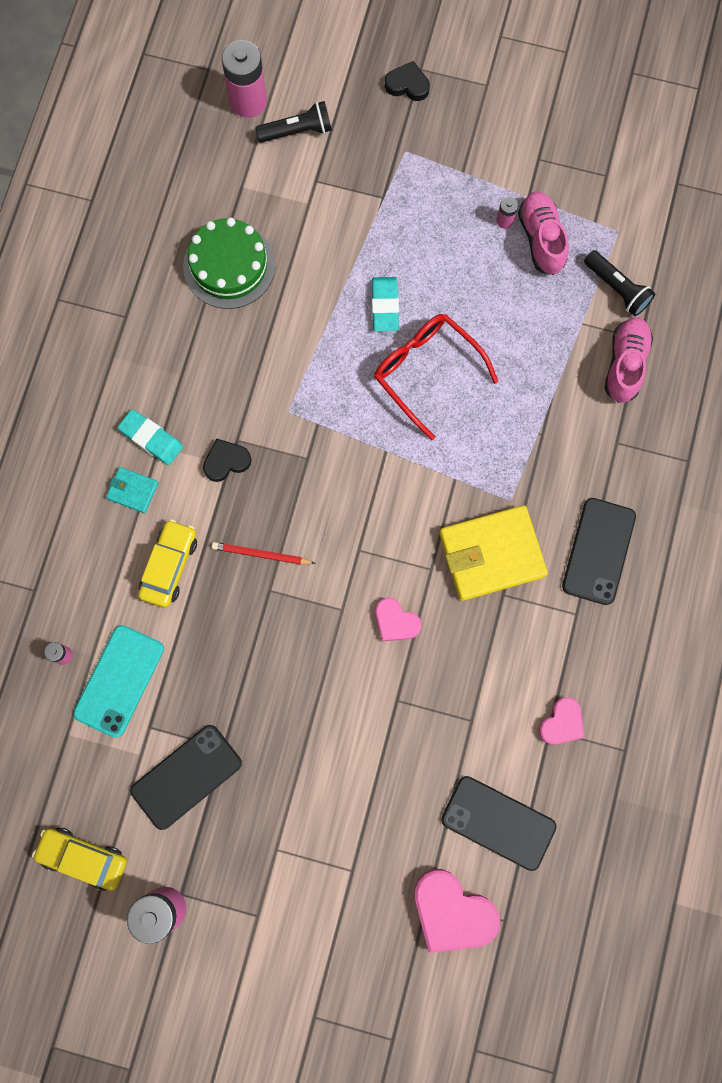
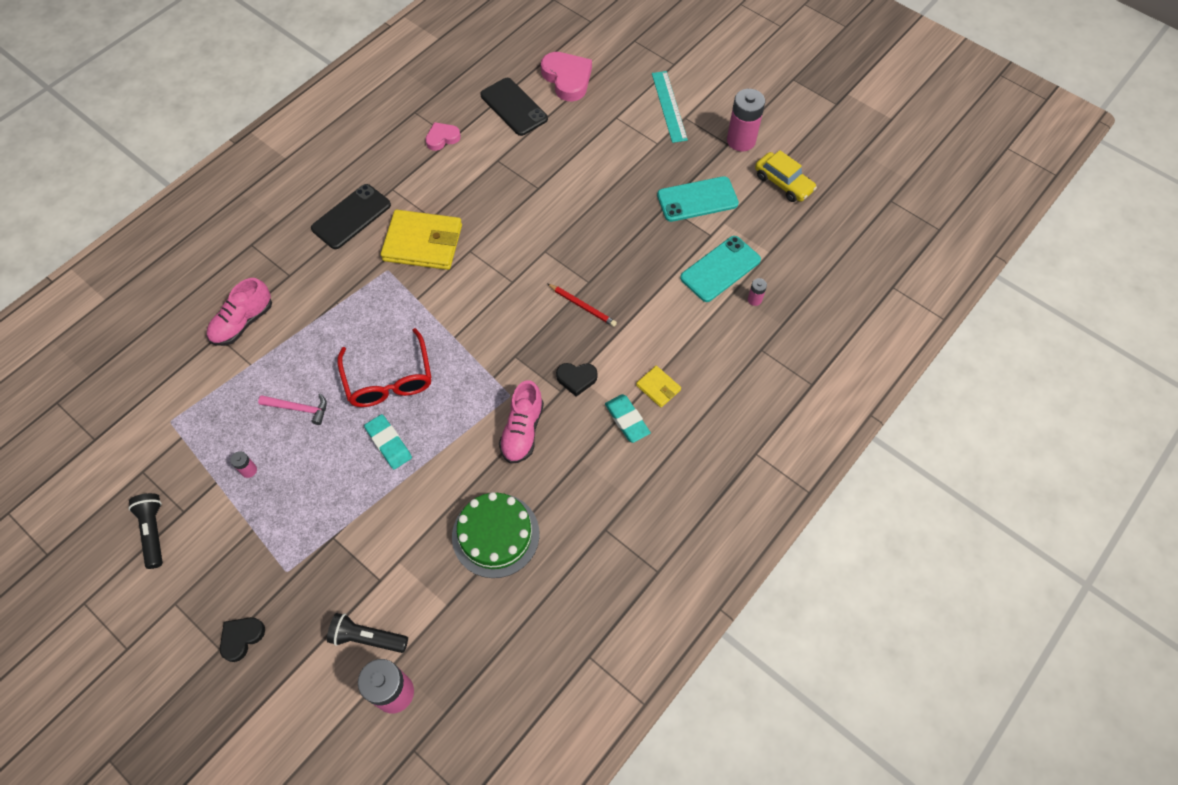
camera: 155 degrees left, 15 degrees down
(132, 491) = (658, 387): turquoise wallet -> yellow wallet
(169, 566) = (653, 325): yellow car -> none
(186, 776) = (697, 199): black phone -> turquoise phone
(287, 927) = (669, 106): none -> turquoise ruler
(385, 306) = (388, 443): turquoise eraser -> turquoise eraser turned 60 degrees counterclockwise
(395, 622) = (512, 230): pink heart -> none
(407, 85) = (241, 638): black heart -> black heart turned 90 degrees clockwise
(499, 300) = (299, 408): none -> pink hammer
(541, 239) = (232, 442): pink shoe -> pink shoe (522, 431)
(617, 288) = (206, 378): black flashlight -> black flashlight (154, 532)

